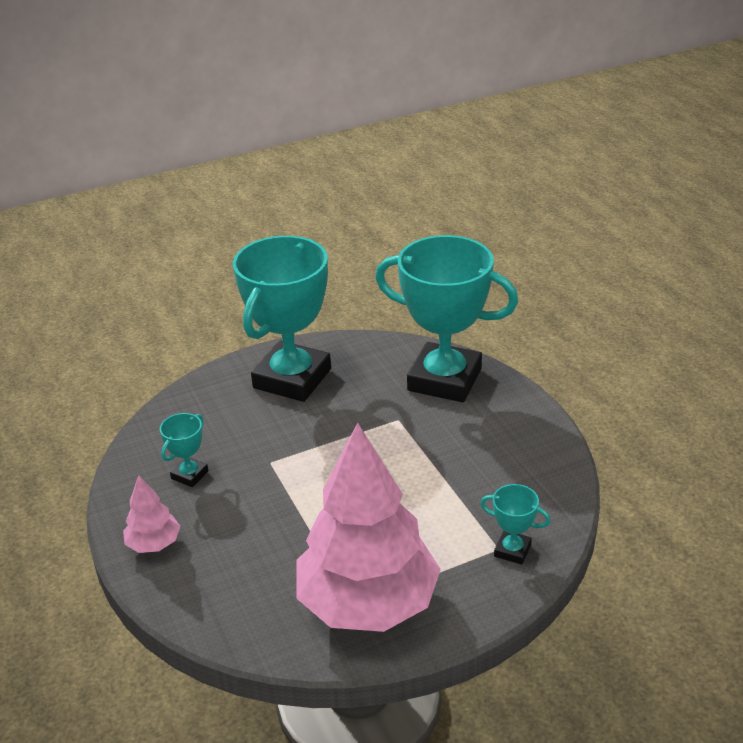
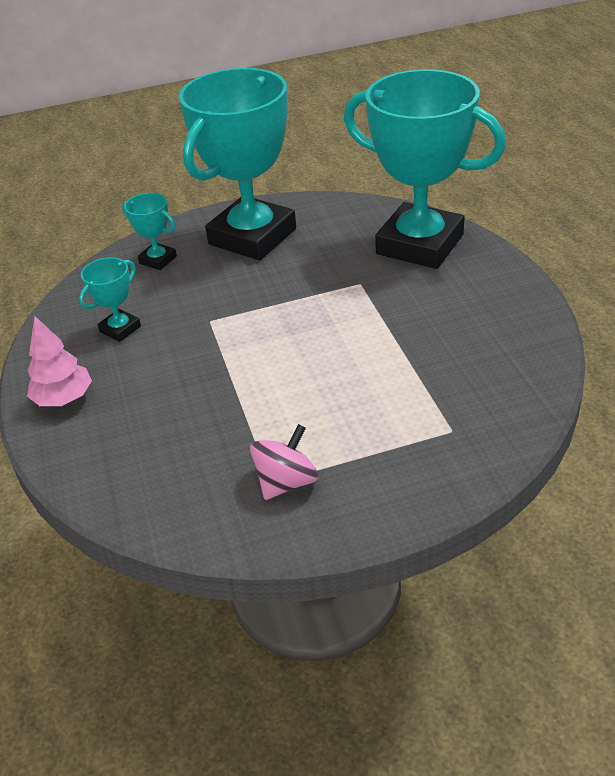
camera: 10 degrees right, 5 degrees up
(367, 603) = (286, 482): pink tree -> pink spinning top
(512, 550) = (469, 434): turquoise trophy -> turquoise trophy (158, 260)

